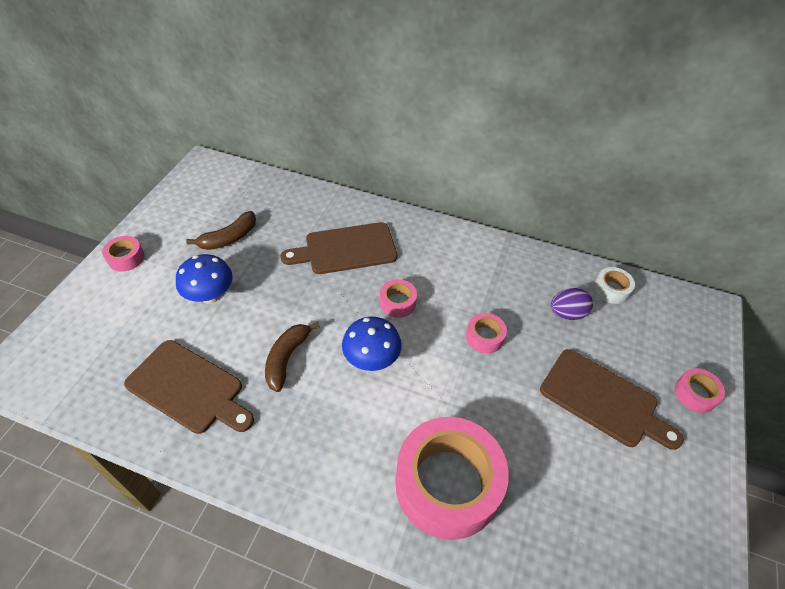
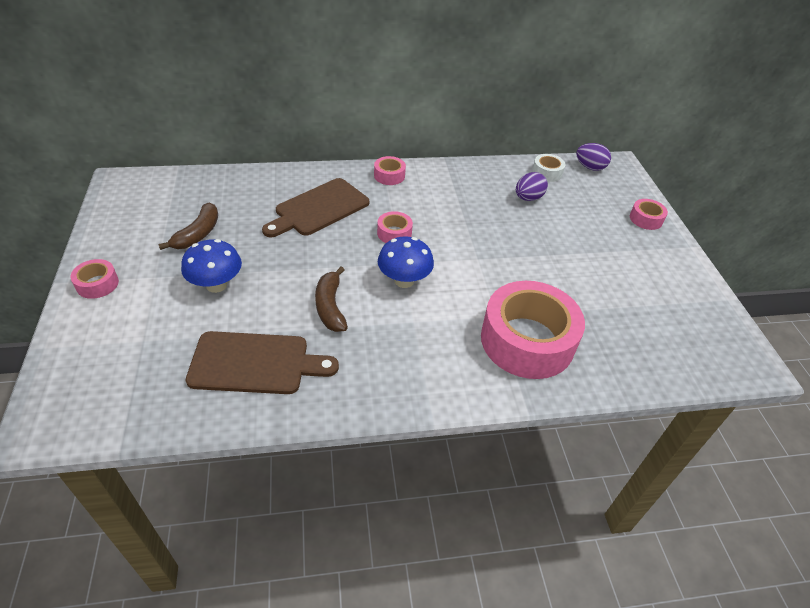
camera: 30 degrees left, 5 degrees down
(484, 337) = (480, 234): pink tape -> pink tape (389, 176)
(603, 400) = (592, 244): brown cutting board -> none
(669, 300) = (590, 167): none -> purple egg

